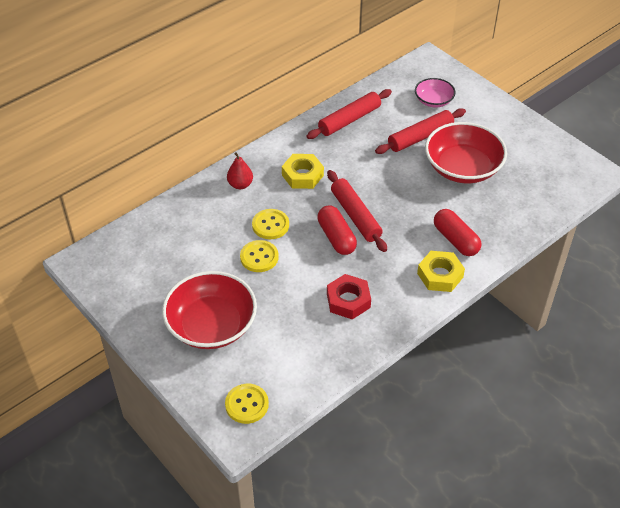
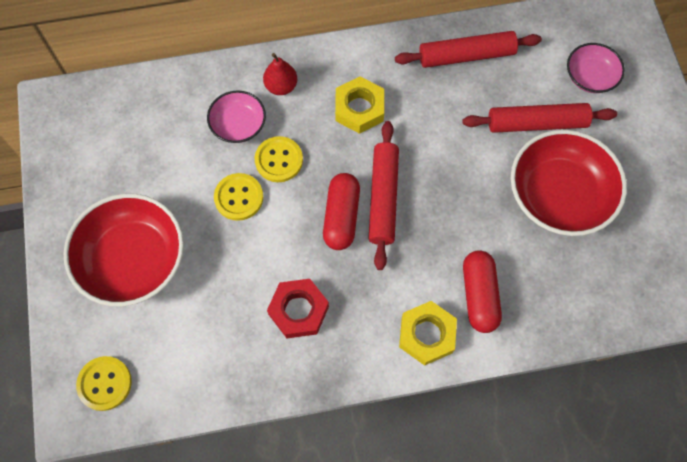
camera: 30 degrees right, 20 degrees up
(227, 217) = (238, 125): none -> pink bowl

